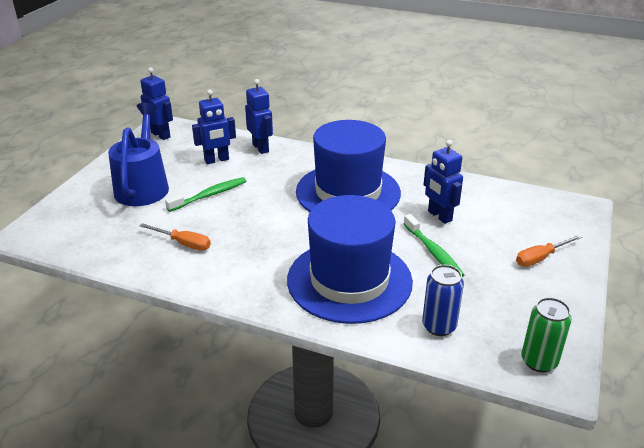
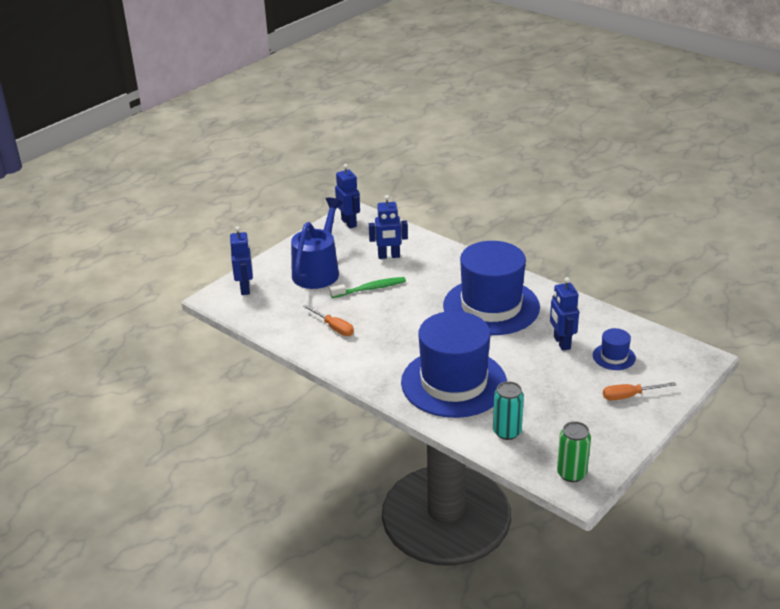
camera: 20 degrees right, 0 degrees up
(261, 148) = (433, 250): blue robot -> blue robot (245, 288)
(433, 252) = (537, 373): green toothbrush -> none
(439, 326) = (507, 432): blue can -> turquoise can
(499, 221) = (614, 357): none -> blue hat

